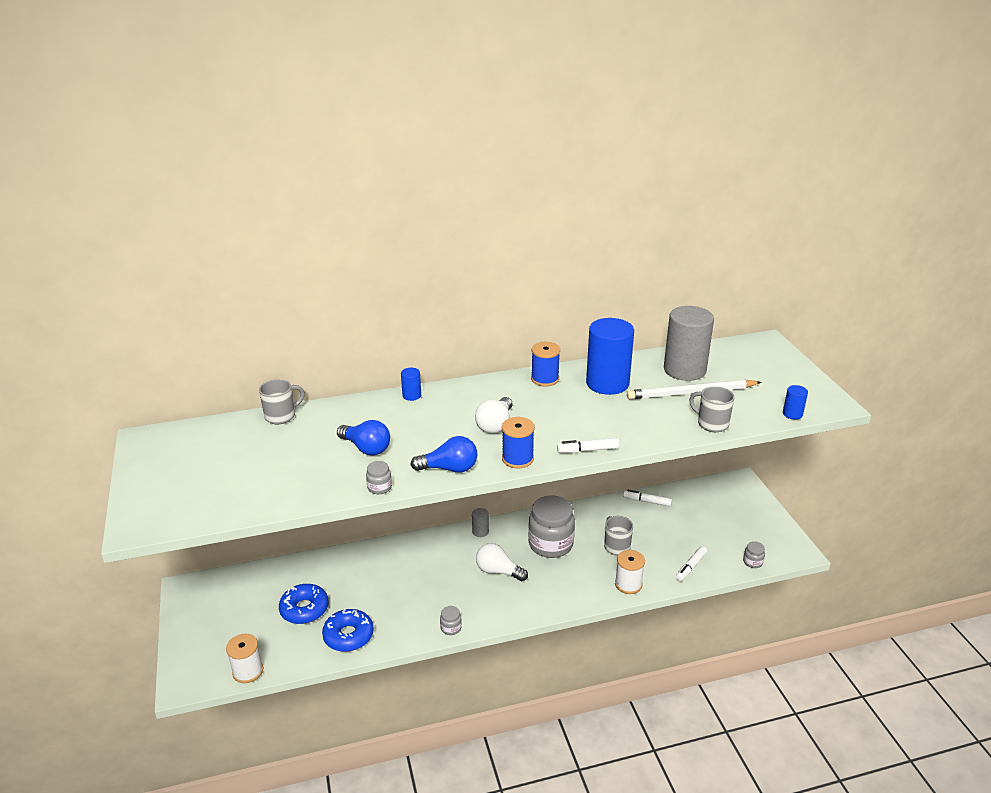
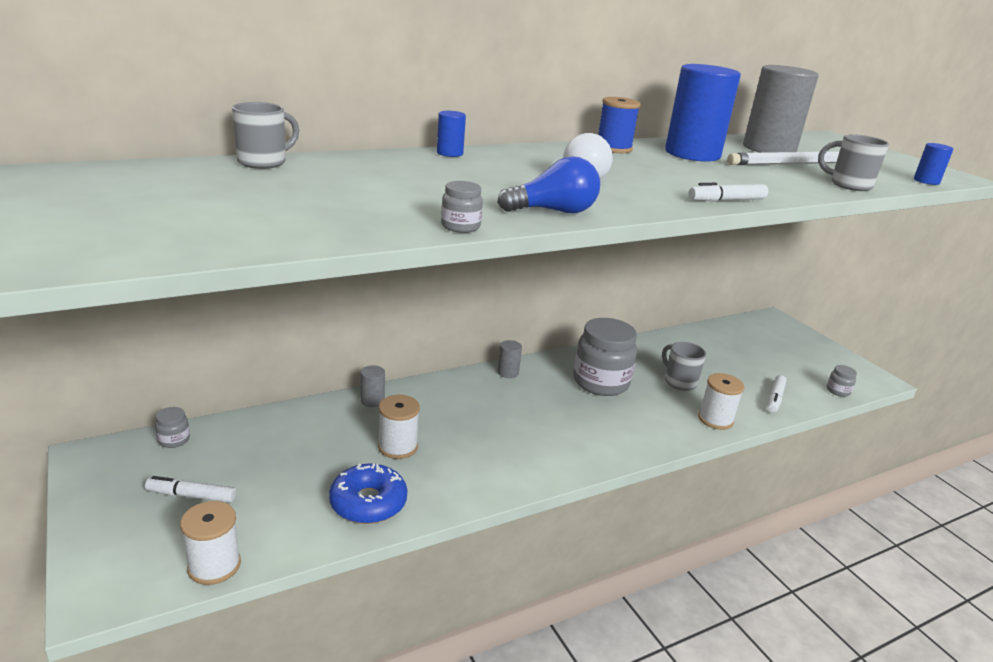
camera: 15 degrees left, 5 degrees down
(304, 609) = (291, 473): blue donut -> none
(366, 448) = (414, 192): blue light bulb -> none
(372, 553) = (372, 400): none -> grey cylinder
(379, 593) = (398, 447): none -> white spool
(451, 628) = (514, 482): grey jar -> grey jar (174, 440)
(498, 571) = (549, 413): white light bulb -> none
(517, 459) = (642, 205): blue spool -> none
(647, 501) = (688, 338): white marker -> white marker (191, 496)

